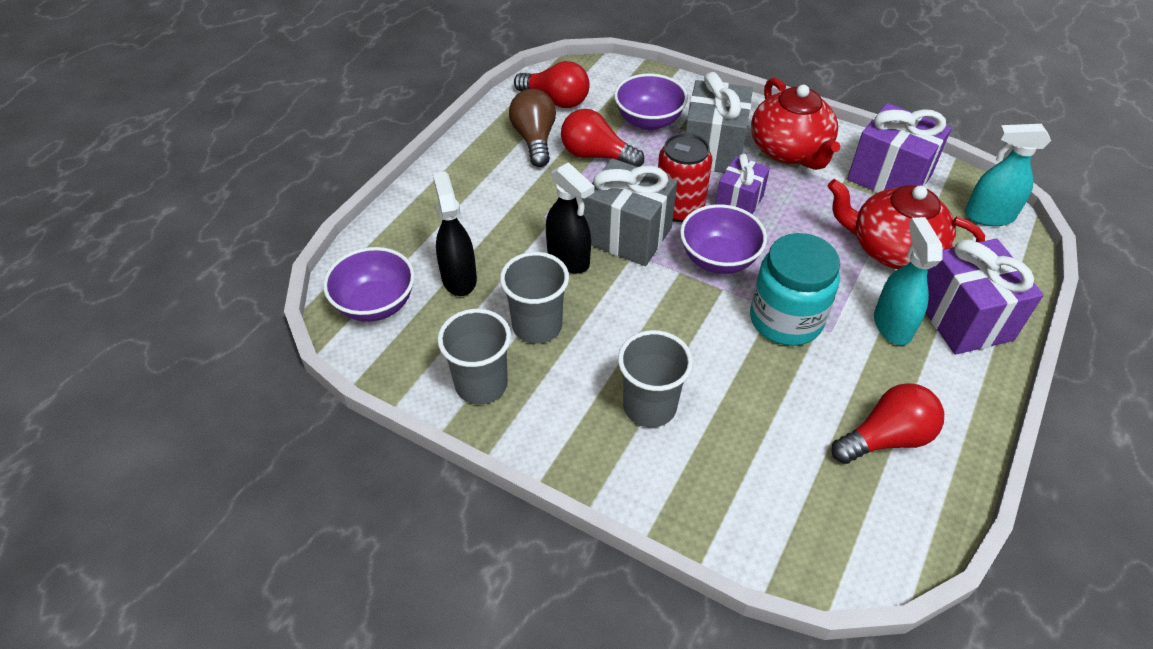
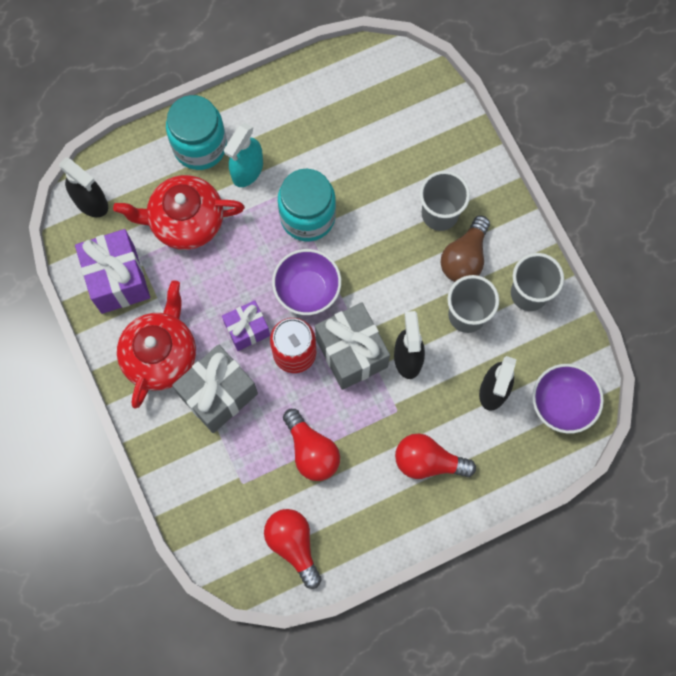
camera: 145 degrees left, 25 degrees up
(534, 139) = (346, 504): brown light bulb -> brown light bulb (464, 258)
(648, 121) = (238, 464): purple bowl -> none
(886, 438) = (325, 111): red light bulb -> red light bulb (428, 461)
(892, 249) = (185, 221): red teapot -> red teapot turned 120 degrees clockwise
(963, 319) = (200, 146): purple gift -> turquoise jar
(988, 216) = (91, 202): turquoise spray bottle -> black spray bottle

